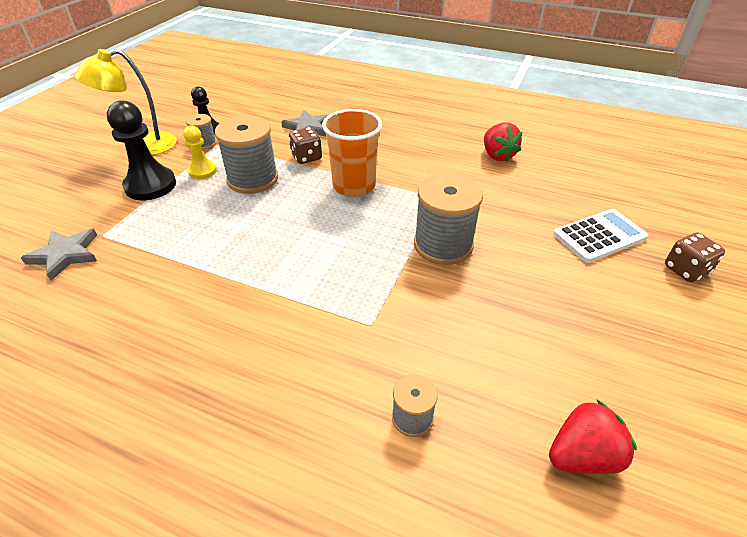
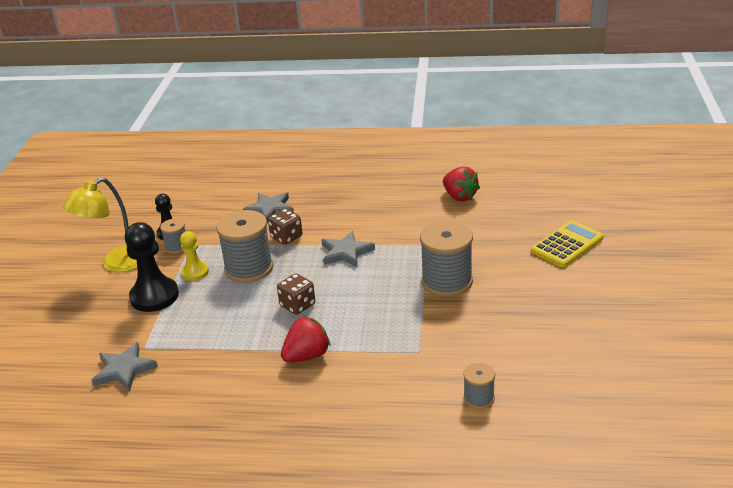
camera: 15 degrees left, 10 degrees down
(354, 186) = (346, 252): orange cup -> grey star
(582, 455) = (598, 387): red strawberry -> red strawberry (307, 356)
(599, 236) = (567, 245): white calculator -> yellow calculator
(685, 270) = (637, 254): brown dice -> brown dice (297, 305)

